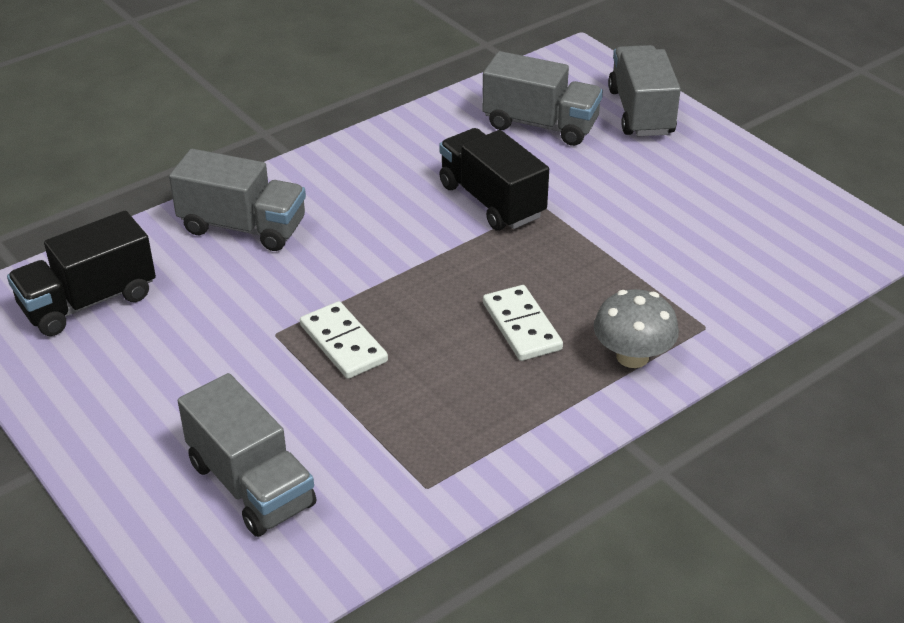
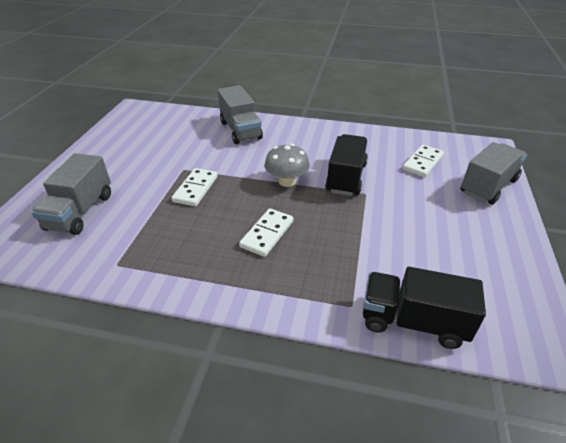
camera: 50 degrees right, 0 degrees up
(88, 301) = (158, 124): black truck -> black truck (413, 321)
(540, 125) = (422, 163): grey truck -> white domino
(632, 356) = (289, 287): grey mushroom -> grey mushroom (287, 181)

